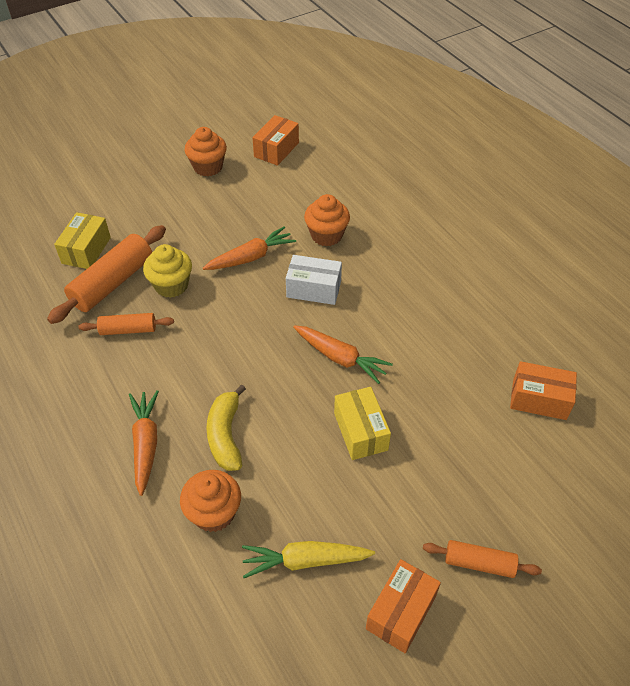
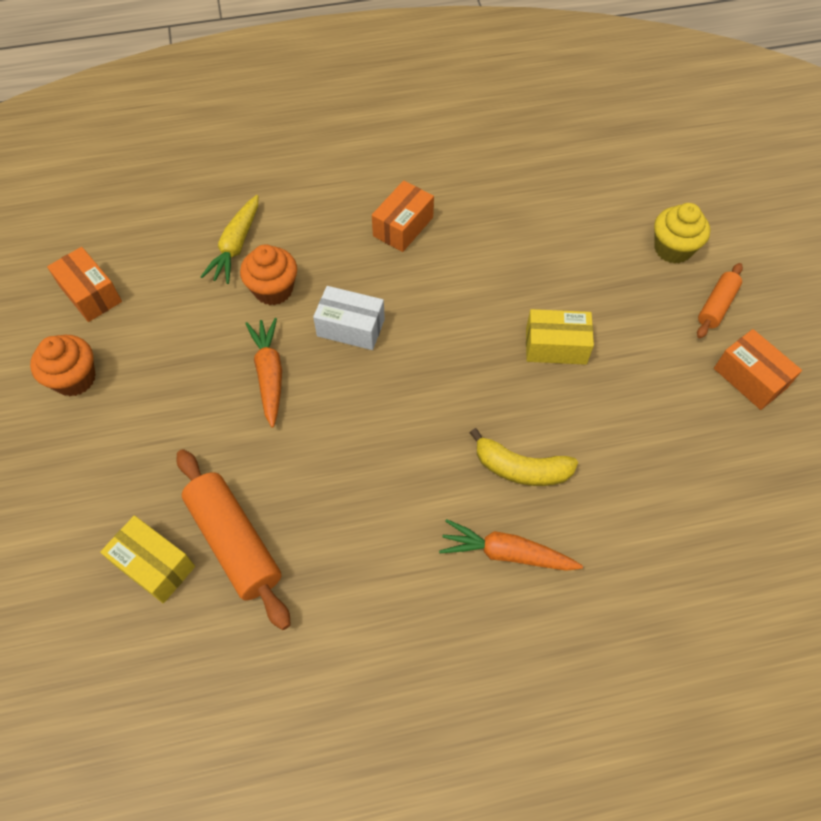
camera: 70 degrees left, 10 degrees up
(128, 330) = (326, 538): orange rolling pin -> none
(171, 285) = (274, 472): yellow cupcake -> yellow cupcake (672, 249)
(214, 513) = (613, 504): orange cupcake -> none
(305, 561) = (685, 437): yellow carrot -> yellow carrot (236, 246)
(314, 289) = (351, 327): white box -> white box turned 75 degrees clockwise
(340, 358) = (458, 334): orange carrot -> none
(539, 399) = (565, 199): orange box -> orange box (403, 227)

